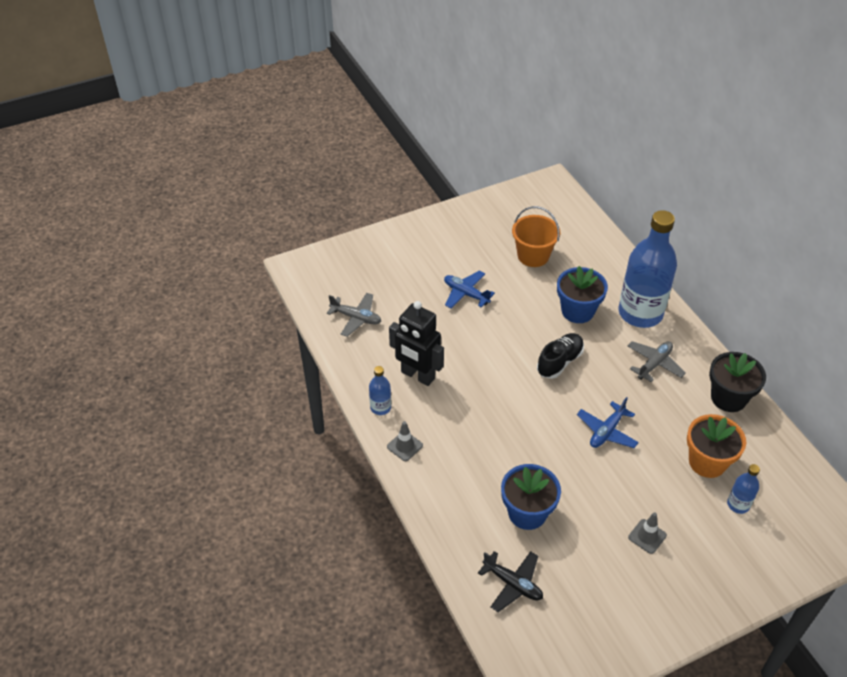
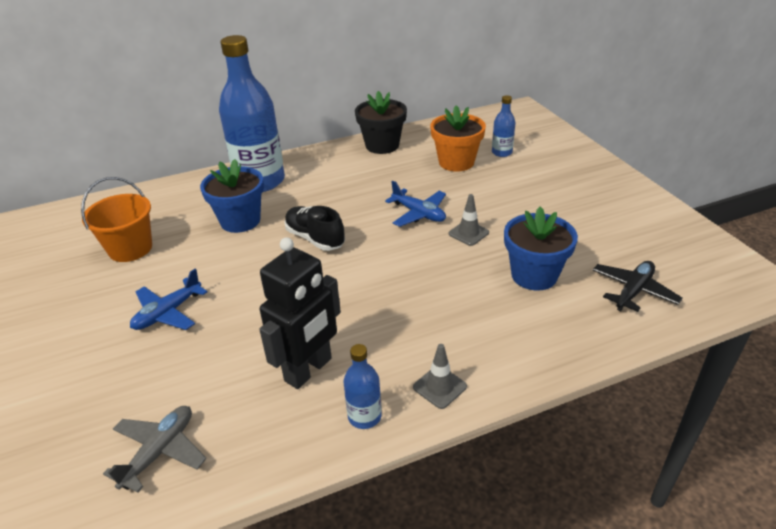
camera: 85 degrees left, 10 degrees down
(647, 536) = (546, 200): grey traffic cone -> grey traffic cone (468, 233)
(654, 364) = (333, 179): grey plane -> none

